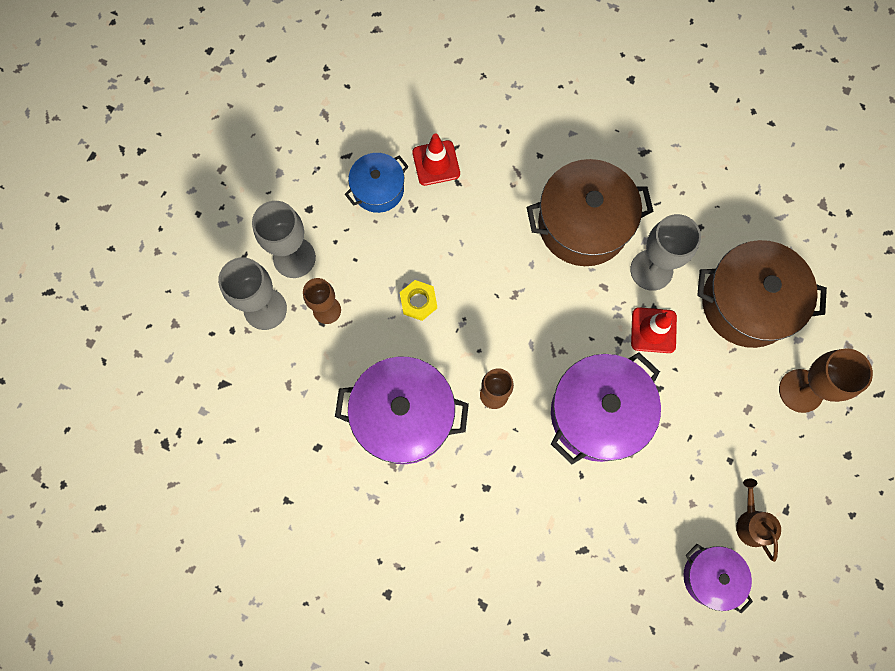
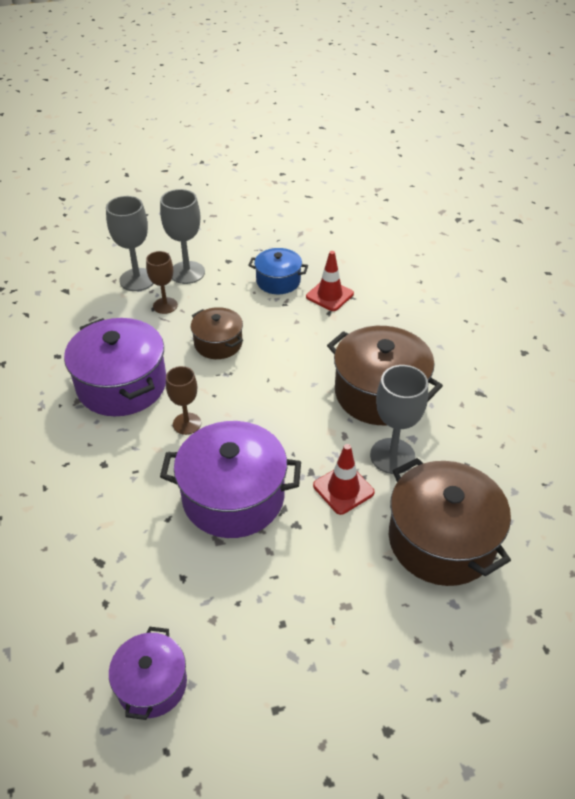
camera: 50 degrees right, 30 degrees down
(418, 302) = (218, 343): yellow nut -> brown pot
(752, 523) = (236, 685): brown watering can -> none
(801, 390) = (408, 639): brown goblet -> none

